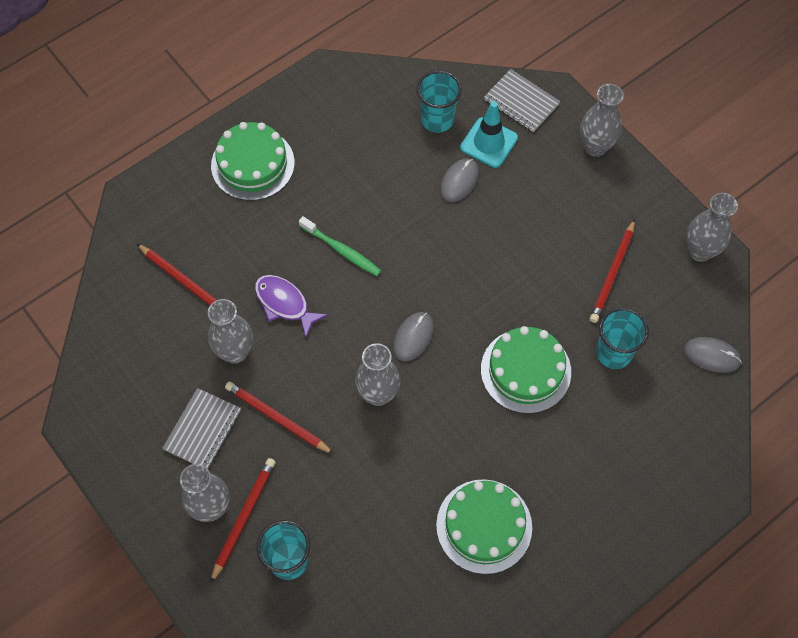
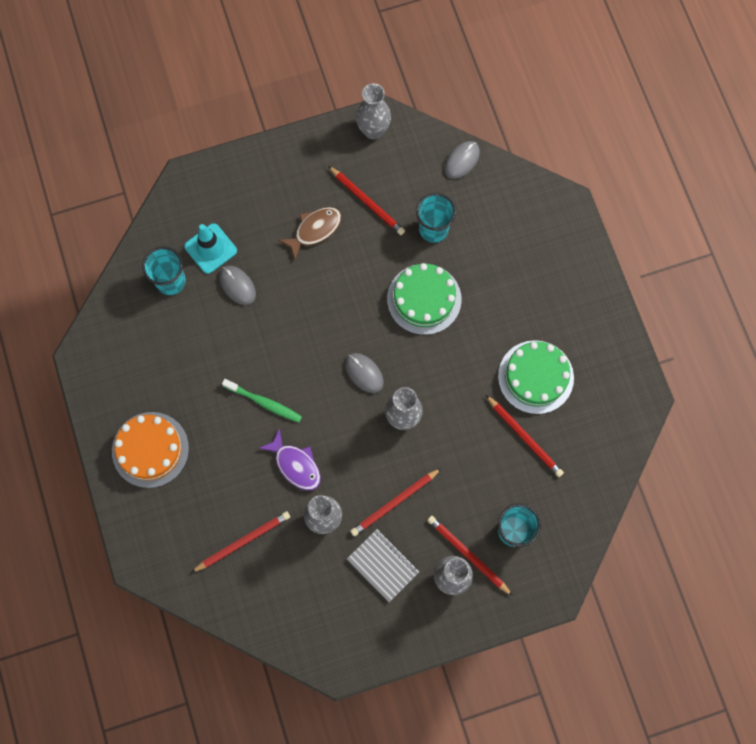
camera: 70 degrees left, 10 degrees up
(252, 164) = (150, 449): green cake -> orange cake
(285, 304) = (295, 465): purple fish -> purple fish turned 105 degrees counterclockwise
(341, 250) = (264, 402): green toothbrush -> green toothbrush turned 60 degrees clockwise
(406, 537) = (524, 437): none -> red pencil
(521, 102) = (182, 208): grey notebook -> none
(555, 233) = (314, 230): none -> brown fish
(595, 147) = (249, 168): grey vase -> none

